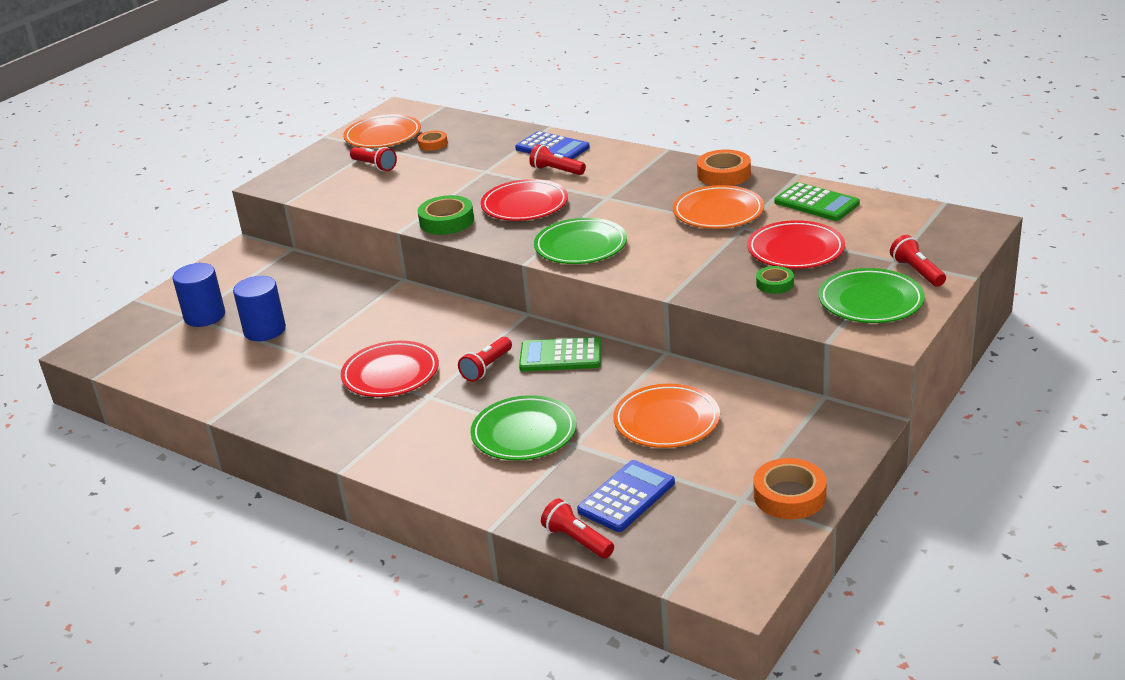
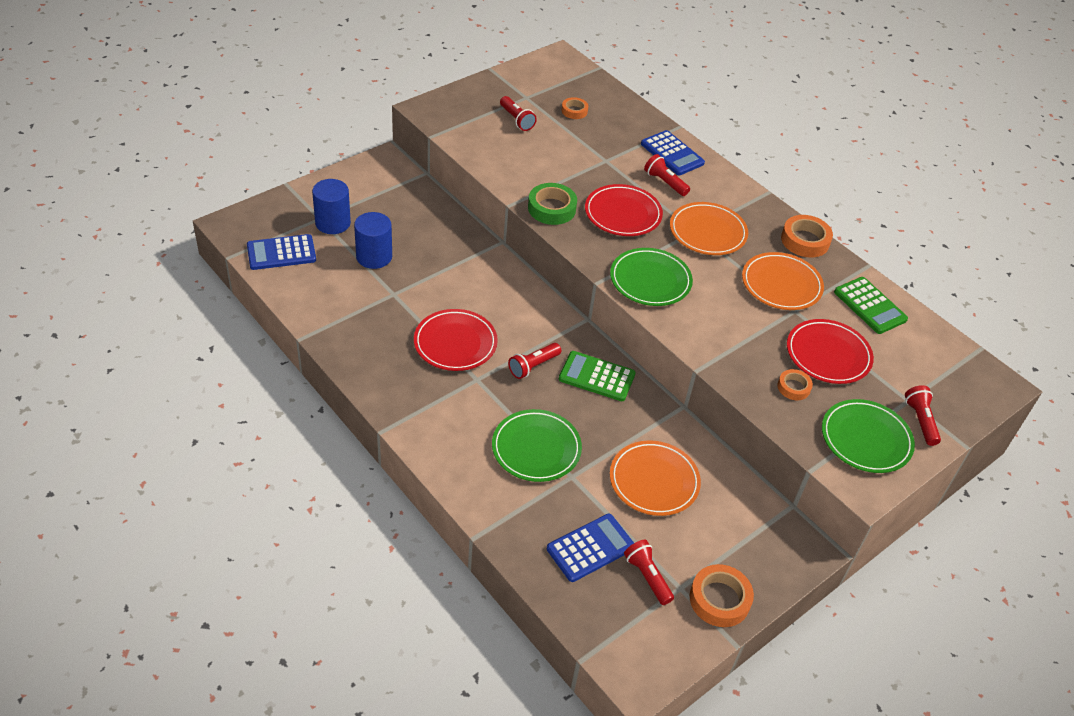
camera: 10 degrees right, 15 degrees up
(156, 356) = (281, 253): none -> blue calculator
(383, 136) = (536, 85): orange plate -> orange plate (707, 232)
(577, 540) = (535, 577): red flashlight -> red flashlight (647, 577)
(774, 284) = (793, 387): green tape -> orange tape

